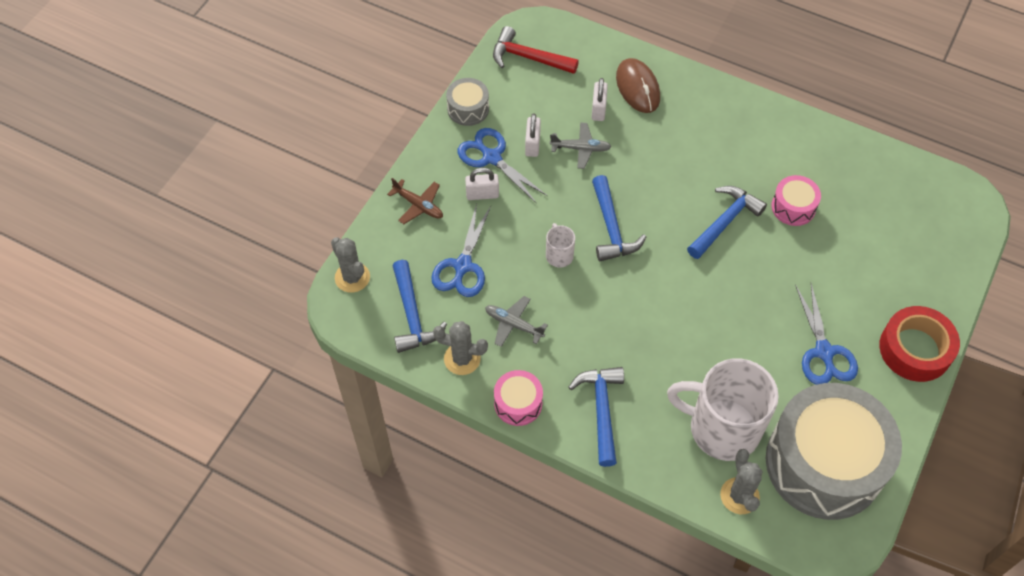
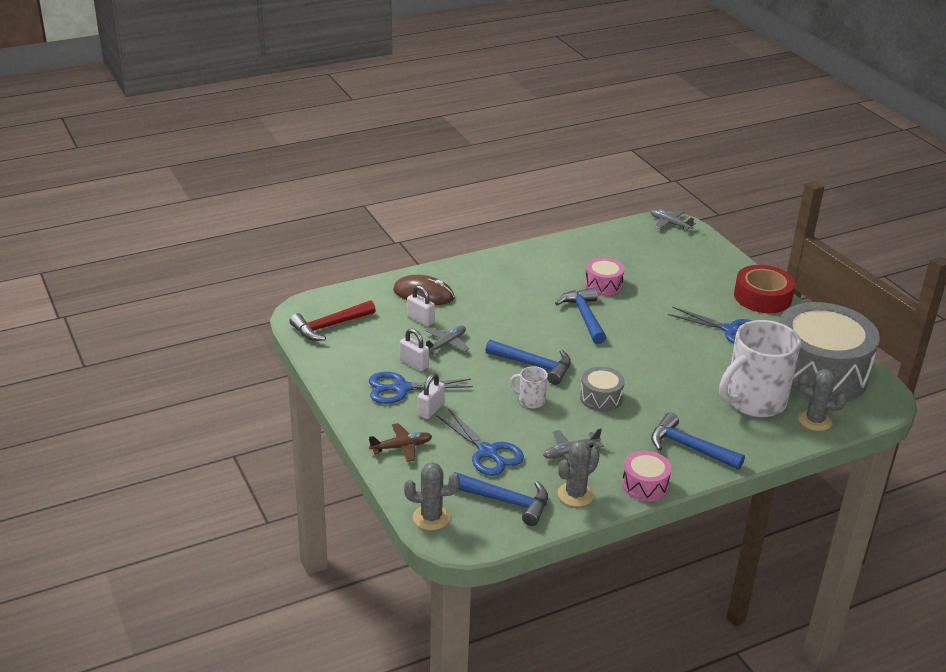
camera: 55 degrees left, 25 degrees down
(468, 109) = (339, 377): grey drum -> grey drum (601, 398)
(968, 200) = (669, 224): none -> grey plane

